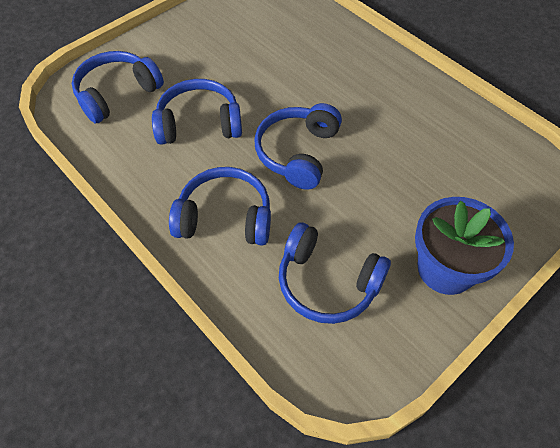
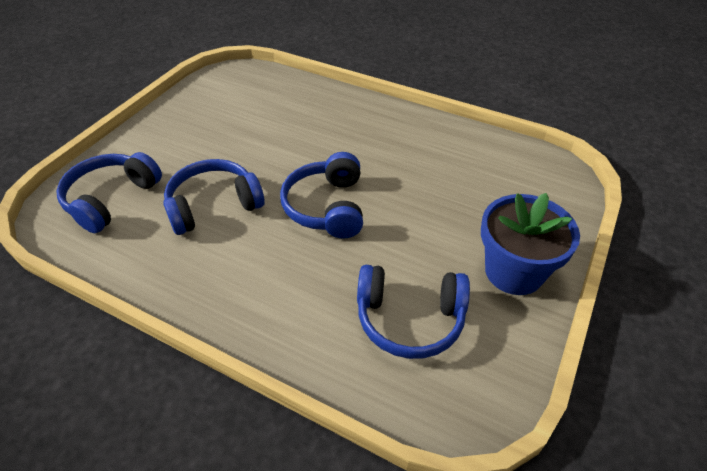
camera: 20 degrees left, 10 degrees down
(225, 217) = (277, 288): blue headphones -> none

